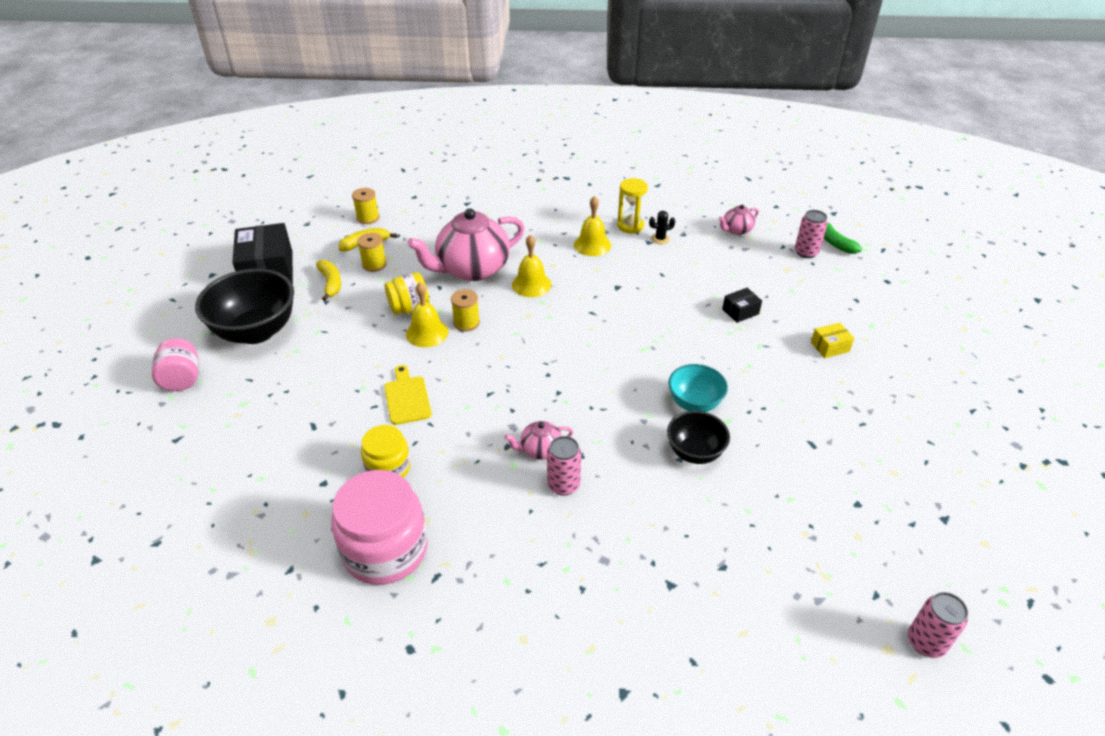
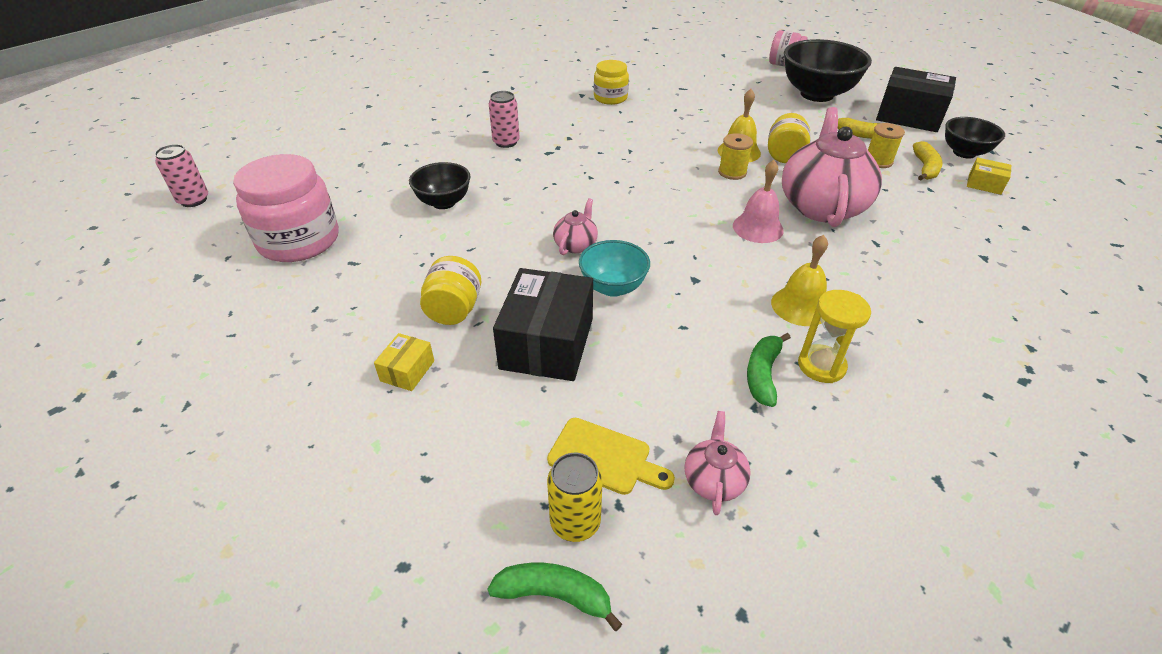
camera: 130 degrees right, 0 degrees up
(321, 234) = (964, 153): none -> black bowl
(368, 218) = (984, 184): yellow spool -> yellow box
(385, 550) = (551, 81): pink jar -> pink jar (299, 240)
(407, 398) = (668, 121): yellow cutting board -> yellow cutting board (604, 458)
(531, 284) = (758, 228): yellow bell -> pink bell
(540, 449) = (547, 147): pink teapot -> pink teapot (576, 245)
(660, 239) = (763, 374): black cactus -> green banana
(694, 403) = (483, 231): turquoise bowl -> turquoise bowl (613, 287)
(740, 311) = (547, 343): black box -> black box, size x2.13
(772, 362) = (454, 310): none -> yellow jar
(806, 252) = (575, 522): pink can -> yellow can

